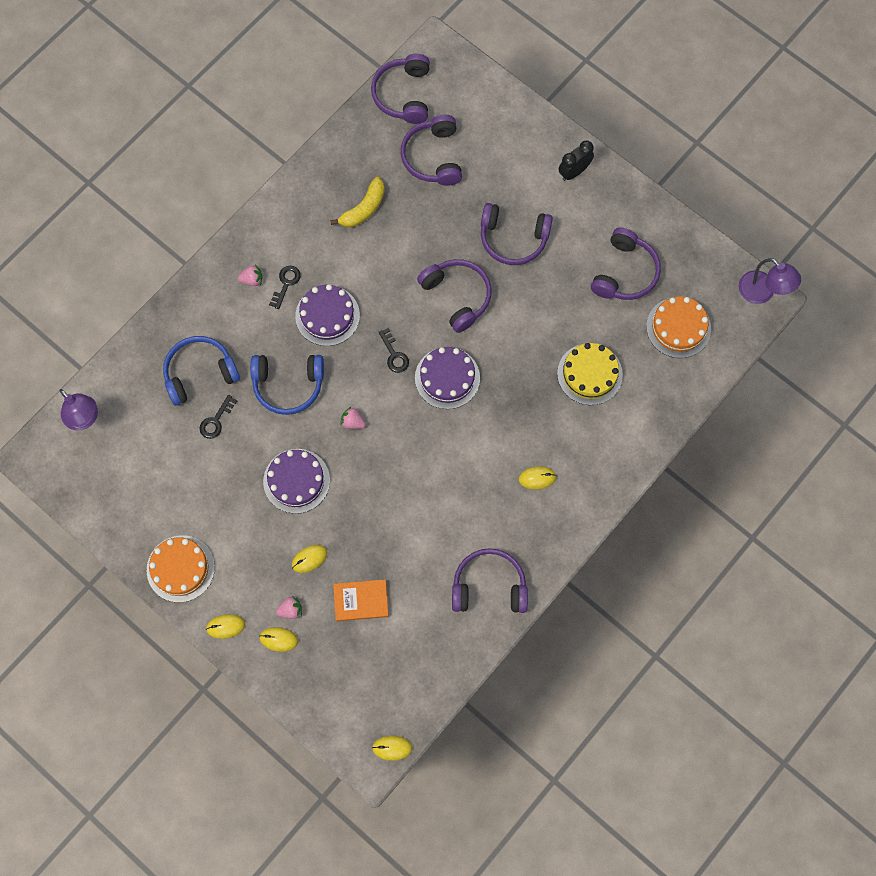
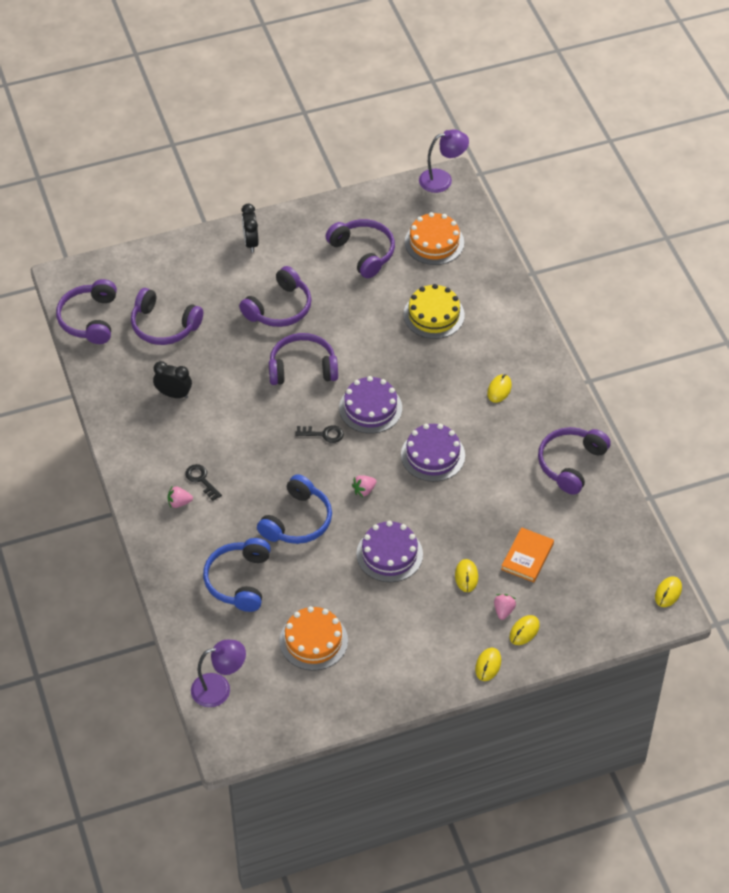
camera: 60 degrees left, 20 degrees down
(180, 568) = (413, 676): orange cake -> orange cake (313, 640)
(216, 421) = (293, 588): black key -> none
(252, 280) = (179, 503): pink strawberry -> pink strawberry turned 120 degrees counterclockwise
(327, 315) = (253, 464): purple cake -> purple cake (433, 455)
(363, 209) = (174, 394): yellow banana -> black clock
(403, 95) = (89, 319): purple headphones -> purple headphones turned 60 degrees clockwise

